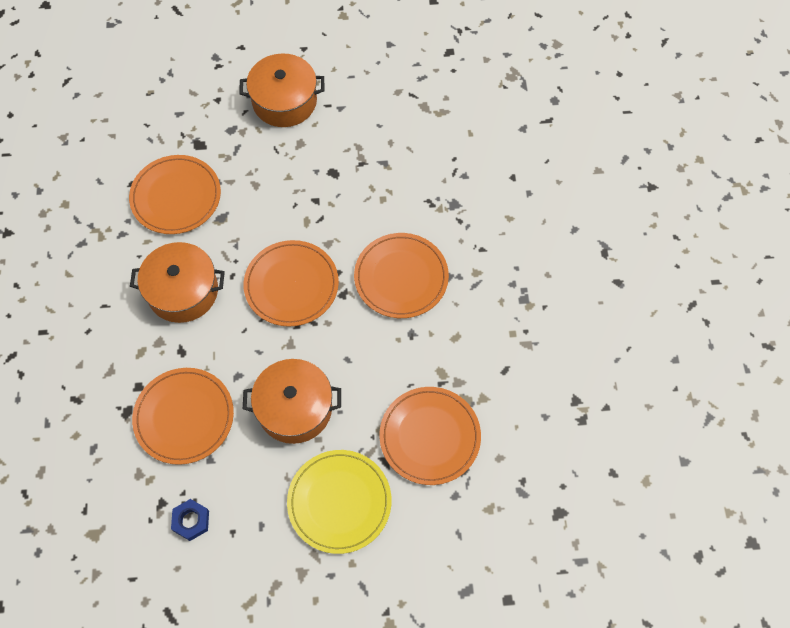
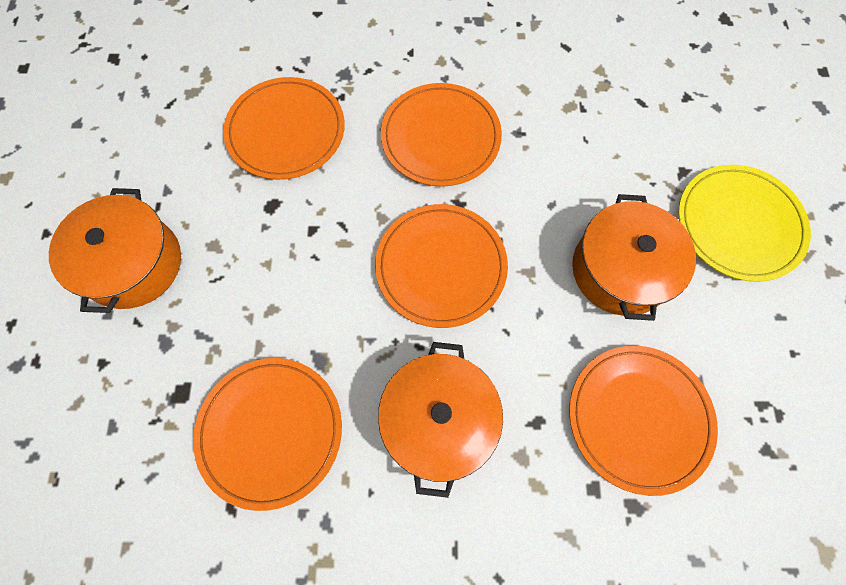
camera: 85 degrees left, 5 degrees up
(191, 521) = (787, 408): blue nut -> none
(430, 436) = (649, 125): orange plate -> orange plate (286, 131)

